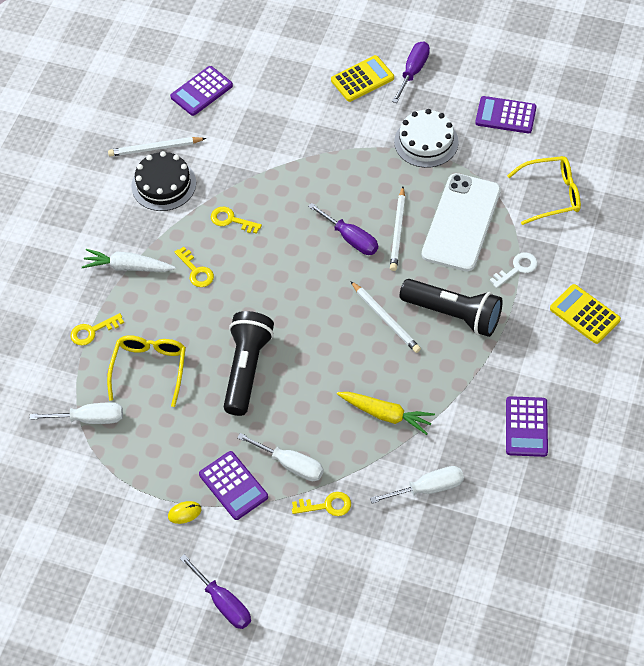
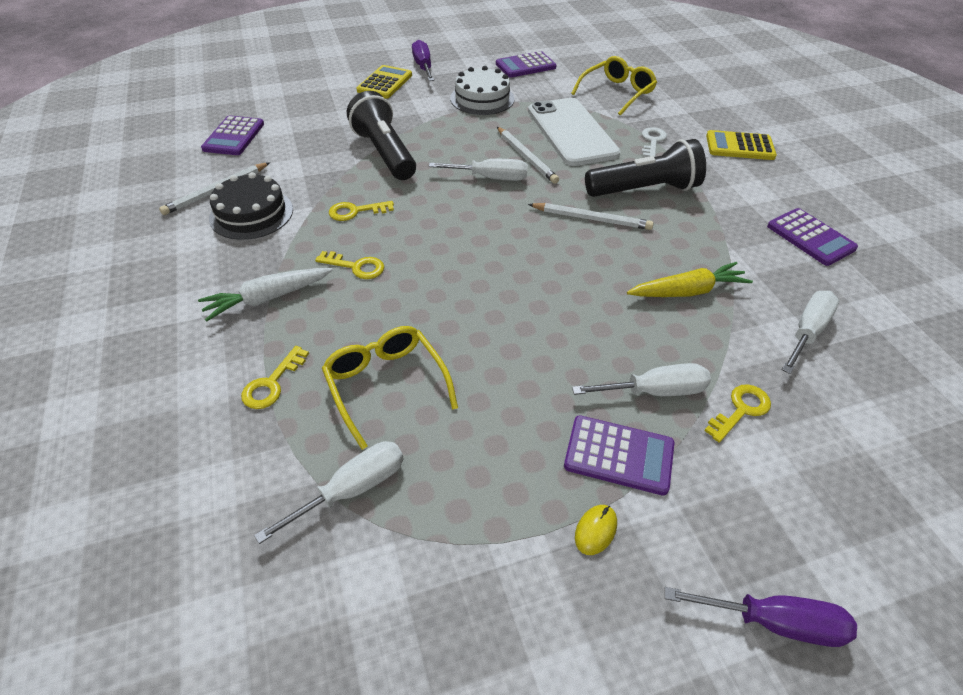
camera: 40 degrees left, 10 degrees down
(247, 369) = (503, 325): black flashlight -> black flashlight (385, 153)
(351, 239) = (490, 178): purple screwdriver -> white screwdriver

